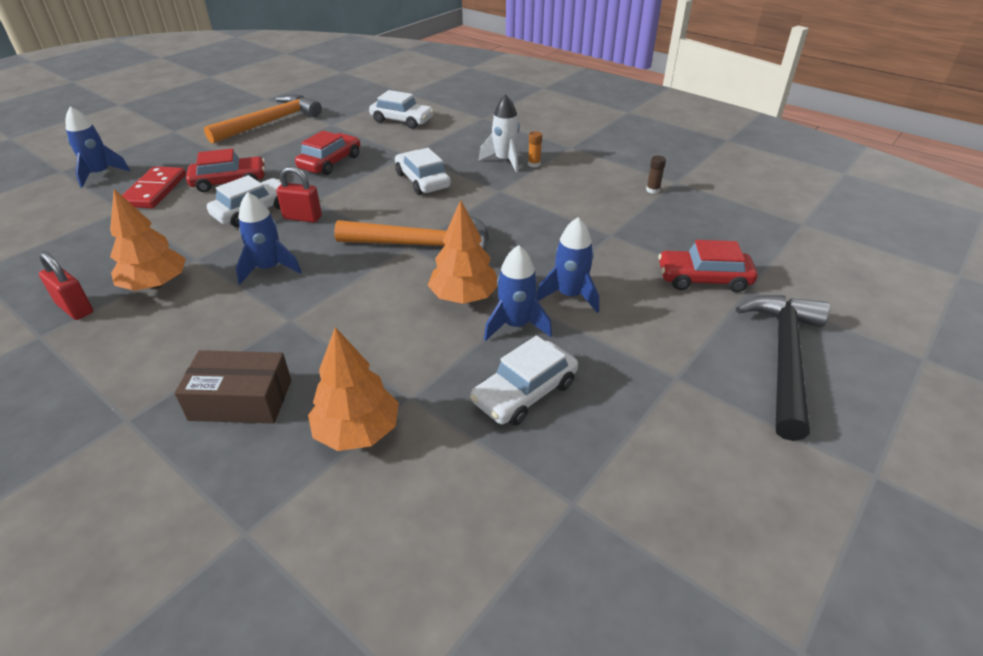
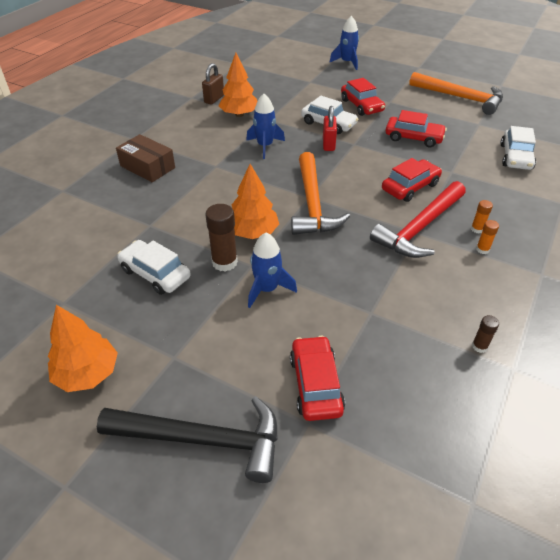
camera: 80 degrees right, 5 degrees up
(75, 308) = (214, 99): red padlock -> brown padlock
(154, 190) = (337, 84): red domino -> none
(241, 400) = (147, 167): brown box -> brown box turned 45 degrees counterclockwise
(357, 431) = (123, 210): orange tree -> orange tree (87, 374)
(422, 181) = (410, 187): white car -> red car
(493, 188) = (419, 228): none -> red hammer
(504, 161) = (477, 229): white rocket -> orange glue stick
(516, 325) = (224, 262): blue rocket -> brown glue stick

